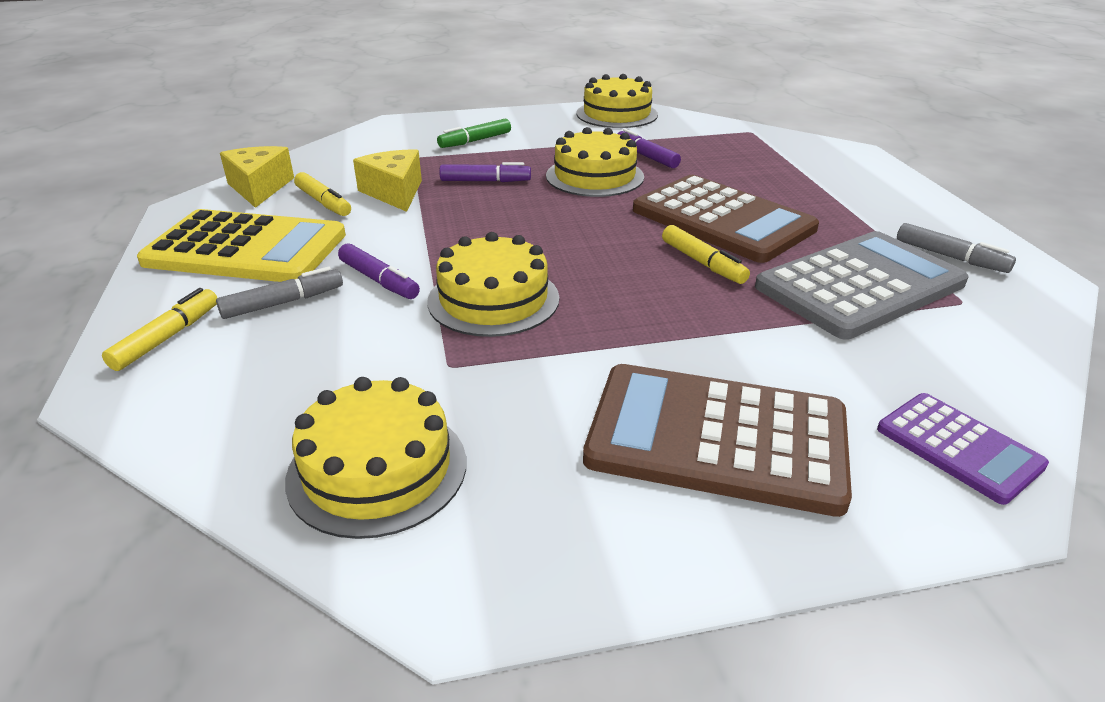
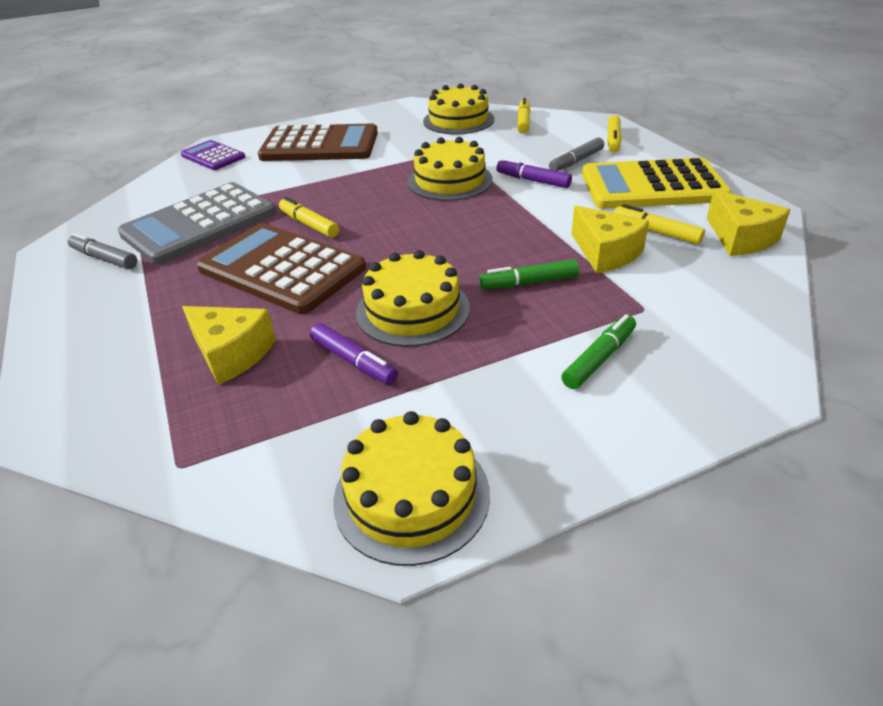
camera: 170 degrees right, 5 degrees up
(249, 428) = (523, 122): none -> yellow marker
(485, 181) = (529, 283): purple marker -> green marker
(743, 169) = (232, 353): none -> yellow cheese

